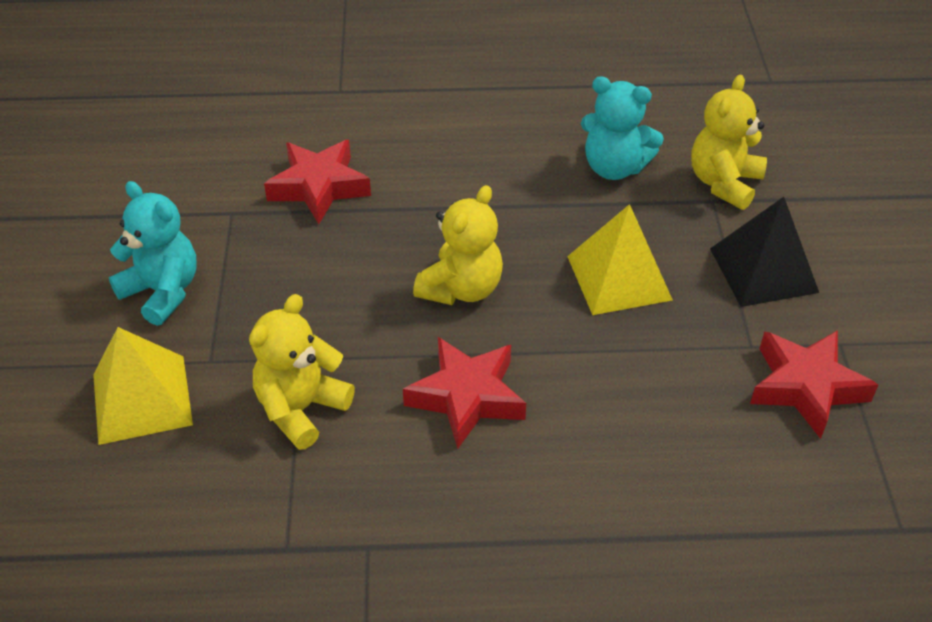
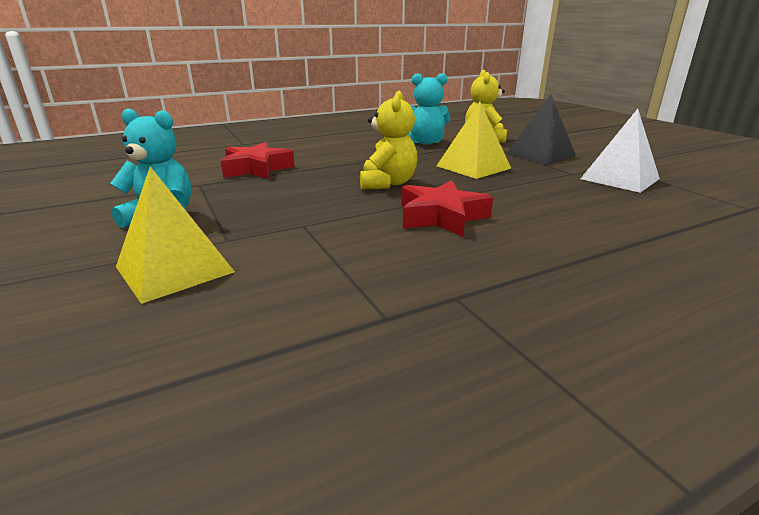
camera: 25 degrees left, 20 degrees down
(301, 409) = (325, 245): yellow teddy bear -> none
(806, 387) = (619, 179): red star -> white pyramid

